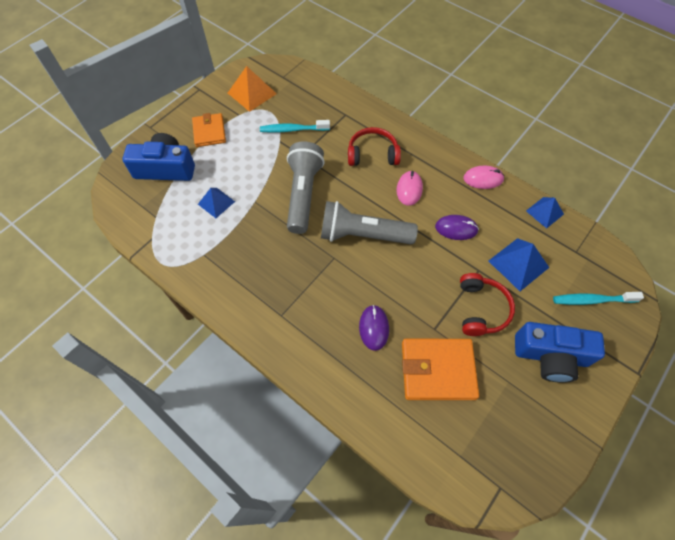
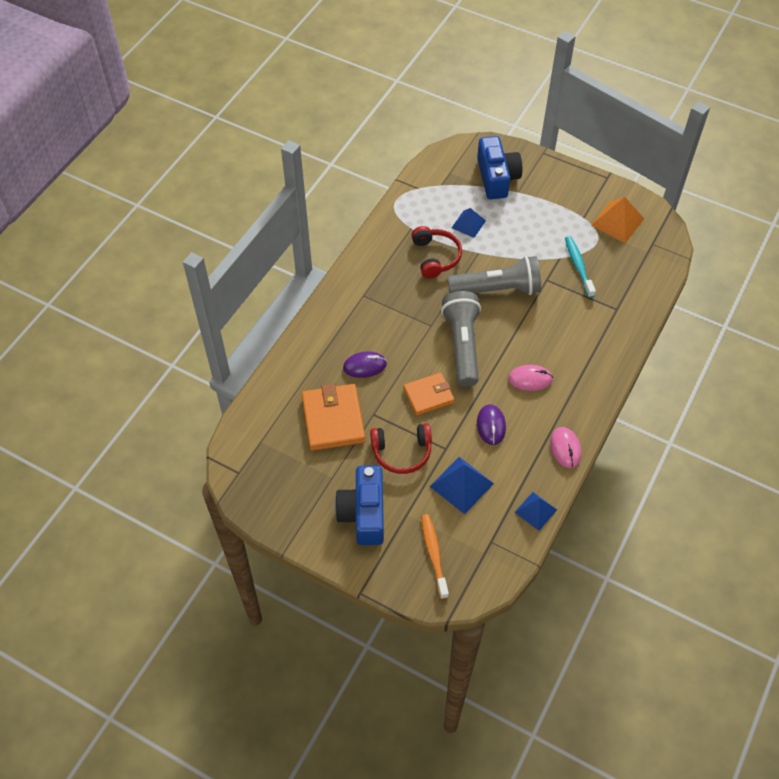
camera: 80 degrees right, 5 degrees down
(209, 132) = (552, 199): orange wallet -> orange wallet (428, 395)
(372, 154) = (567, 341): red headphones -> red headphones (435, 257)
(592, 300) = (433, 554): turquoise toothbrush -> orange toothbrush

